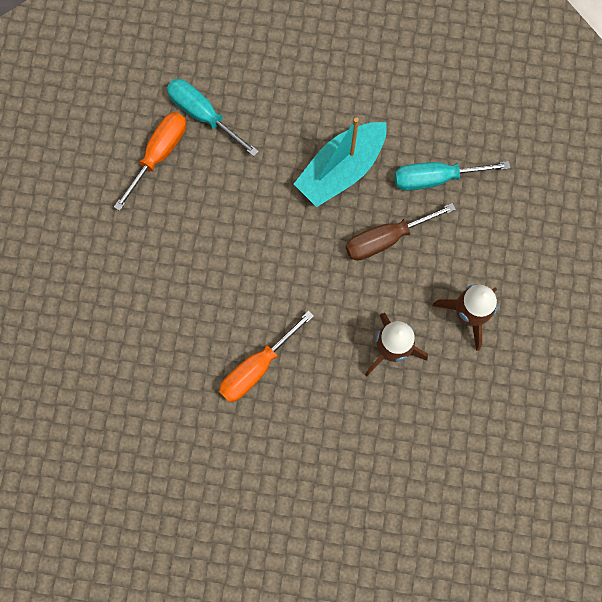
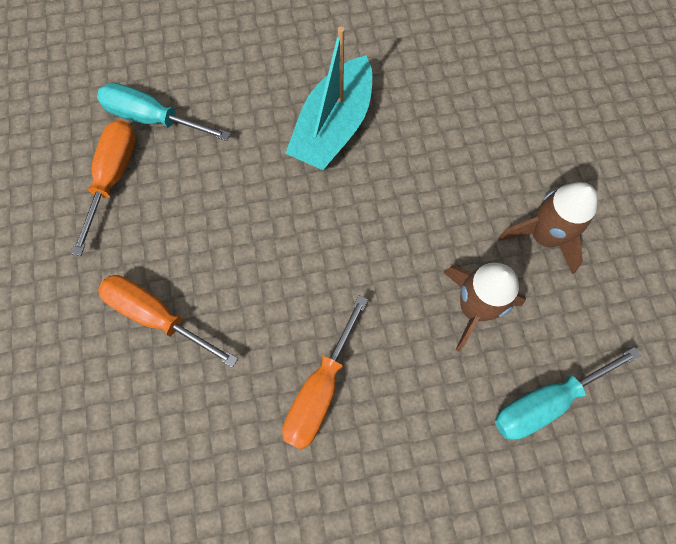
camera: 20 degrees left, 5 degrees down
(159, 274) = (157, 316): none -> orange screwdriver
(386, 239) = (415, 184): brown screwdriver -> none
(435, 178) = (441, 102): turquoise screwdriver -> turquoise screwdriver (546, 401)

